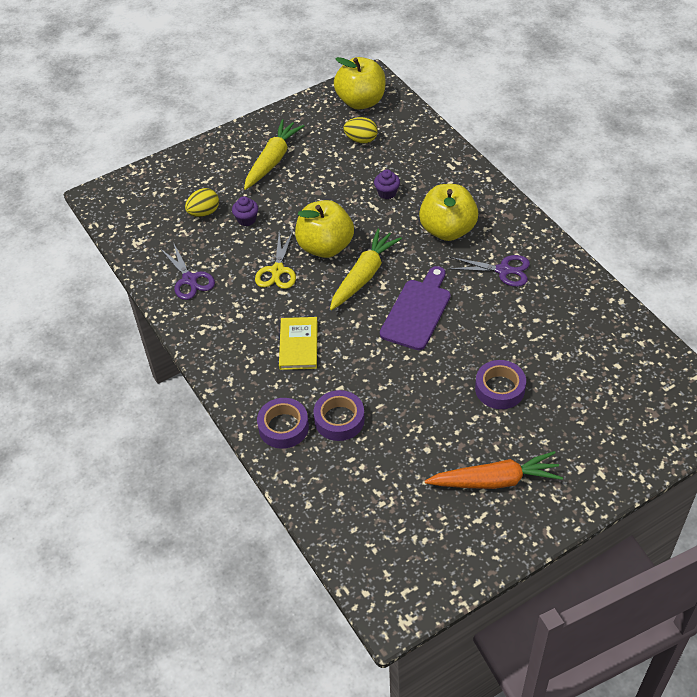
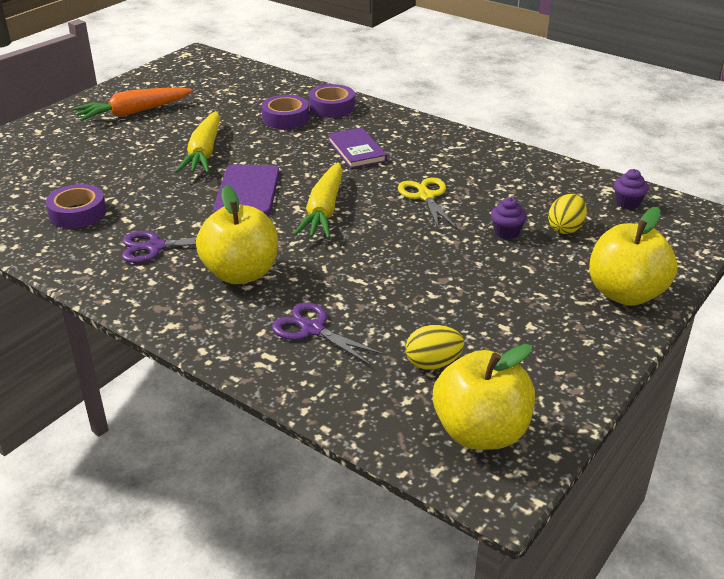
camera: 155 degrees right, 15 degrees down
(189, 279) = (513, 172): purple scissors -> purple scissors (312, 329)
(273, 160) = (540, 304): yellow carrot -> yellow carrot (204, 153)
(298, 345) = (356, 151): yellow book -> purple book
(325, 247) = (388, 226): yellow apple -> yellow apple (625, 294)
(387, 193) = (346, 298): purple cupcake -> purple cupcake (627, 203)
(499, 389) = (140, 159): purple tape -> purple tape (78, 213)

